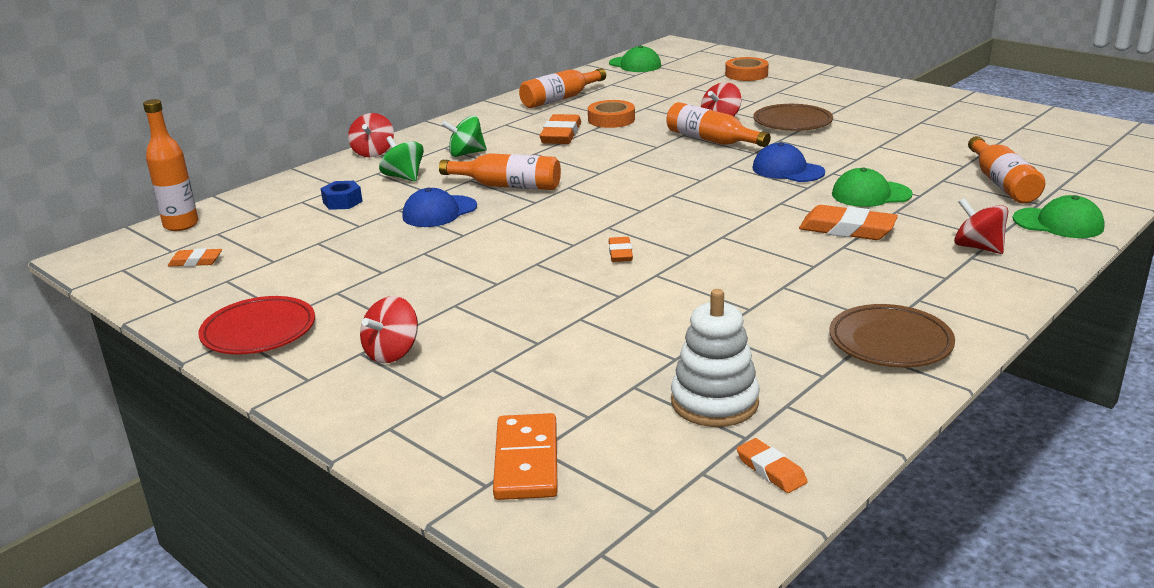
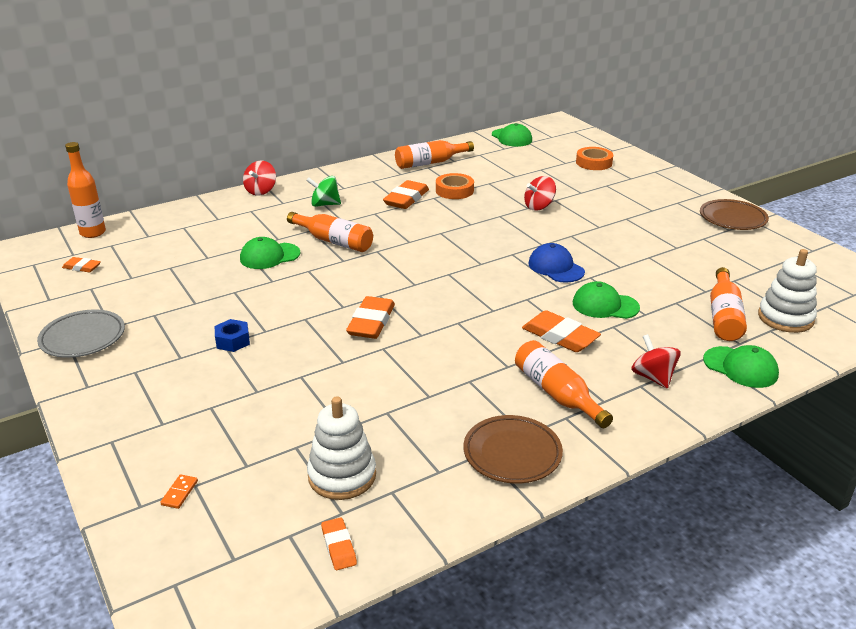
camera: 15 degrees right, 5 degrees up
(259, 331) = (83, 338): red plate -> grey plate
(342, 202) = (210, 233): blue nut -> blue nut (233, 341)
(392, 353) = (155, 377): red spinning top -> none
(404, 177) = (266, 218): green spinning top -> none
(439, 212) = (269, 256): blue cap -> green cap
(527, 461) = (179, 493): orange domino -> orange domino, size x0.45
(620, 253) = (371, 322): orange eraser -> orange eraser, size x1.79
(711, 140) = (517, 226): orange bottle -> orange bottle (557, 394)
(792, 122) = (595, 219): brown plate -> brown plate (732, 218)
(1064, 175) = (785, 318): none -> white stacking toy

